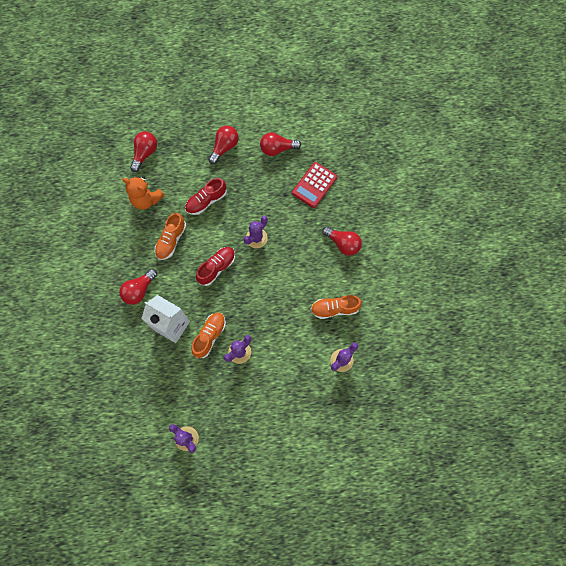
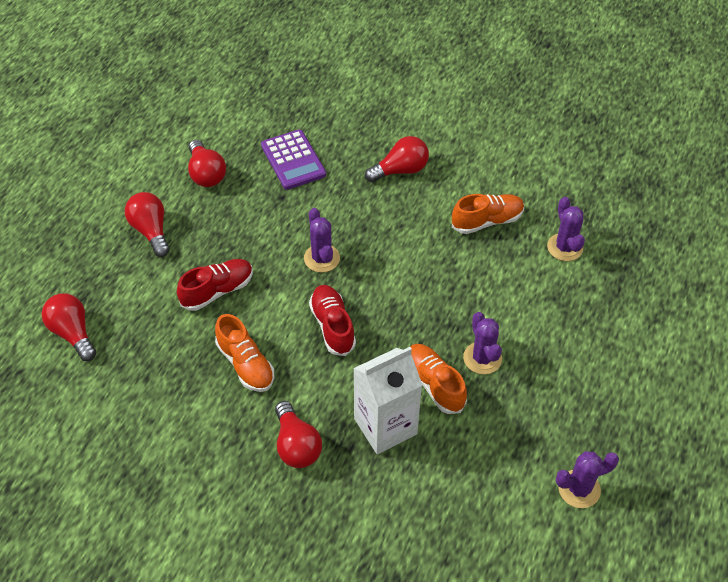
camera: 60 degrees left, 20 degrees down
(146, 199) = (151, 366): orange teddy bear -> none
(206, 201) = (217, 291): red shoe -> red shoe turned 120 degrees counterclockwise
(277, 149) = (206, 174): red light bulb -> red light bulb turned 45 degrees counterclockwise
(314, 185) = (293, 160): red calculator -> purple calculator
(334, 309) = (487, 221): orange shoe -> orange shoe turned 135 degrees counterclockwise

